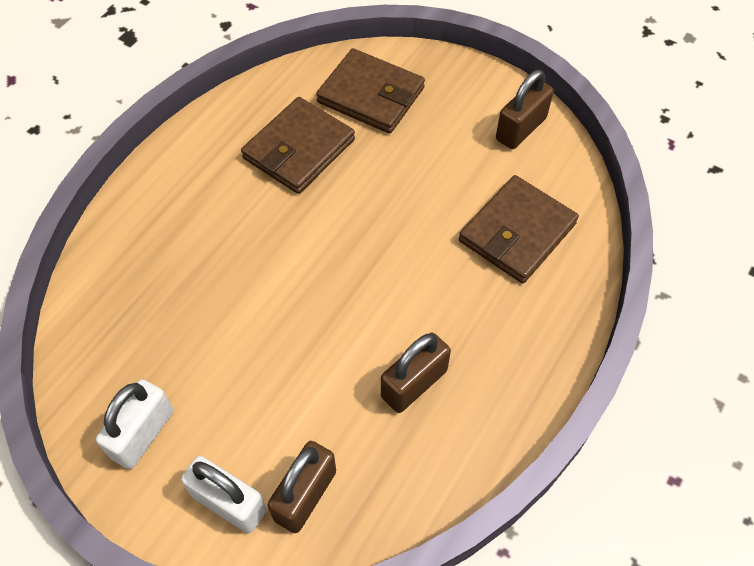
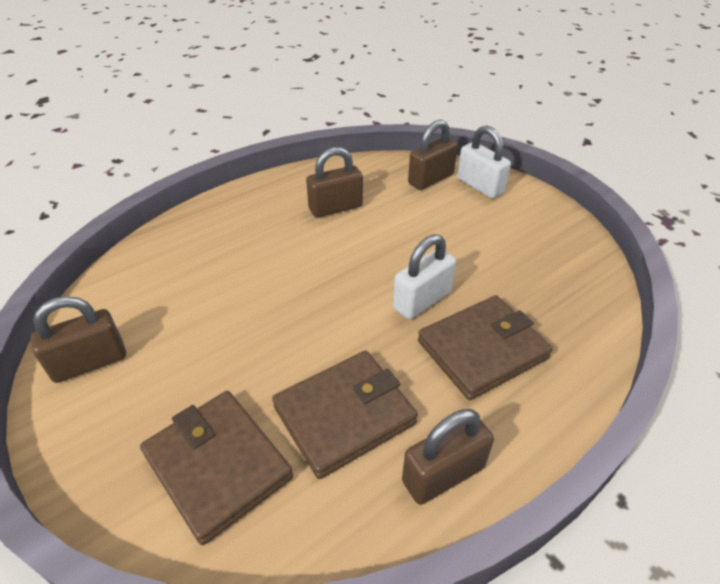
camera: 160 degrees left, 15 degrees down
(142, 434) = (538, 226): white padlock -> white padlock (422, 300)
(216, 132) = (443, 474): none -> brown padlock
(517, 232) = (186, 272): brown wallet -> brown wallet (482, 349)

